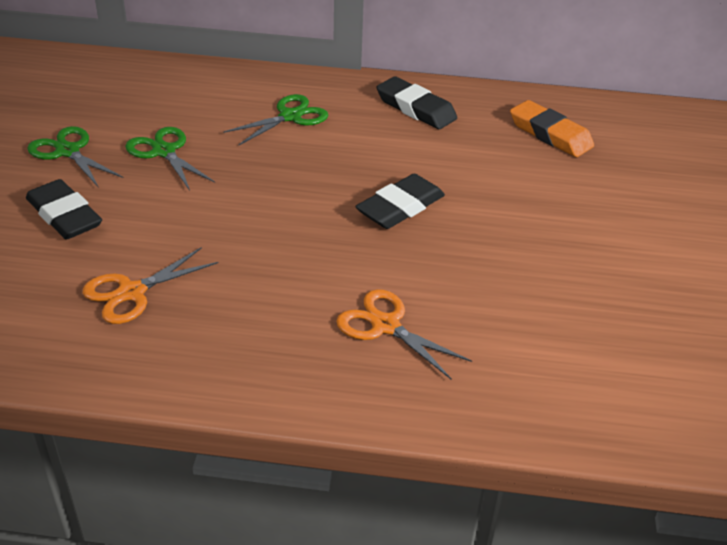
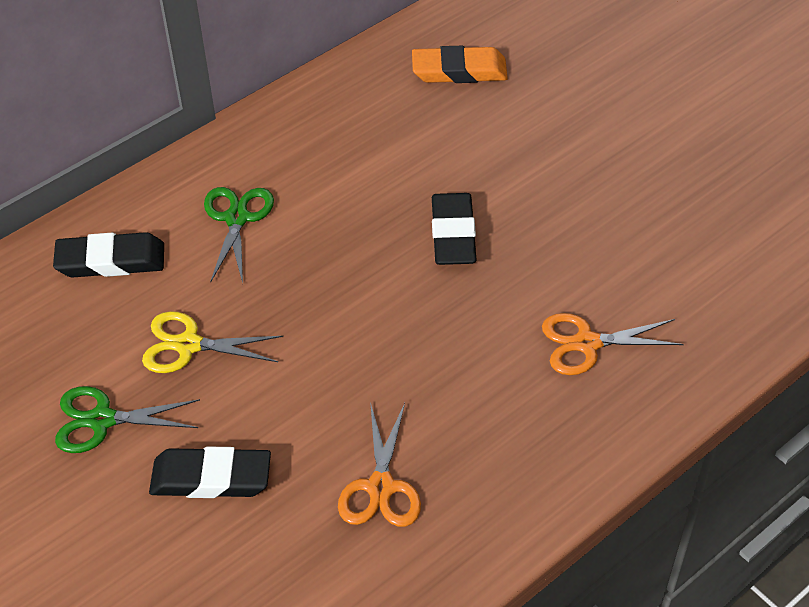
camera: 45 degrees left, 10 degrees up
(164, 151) = (188, 345): green scissors -> yellow scissors
(416, 108) = (325, 126): black eraser -> black eraser (111, 261)

